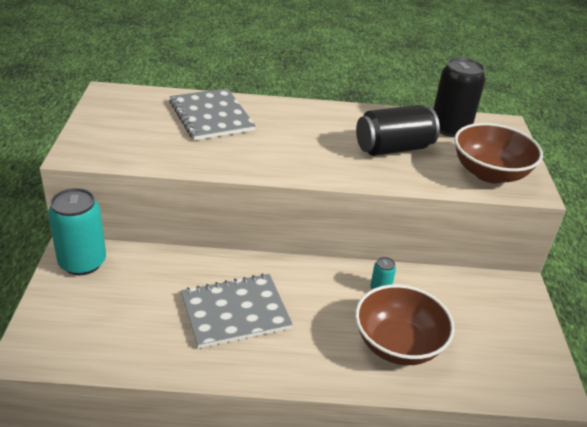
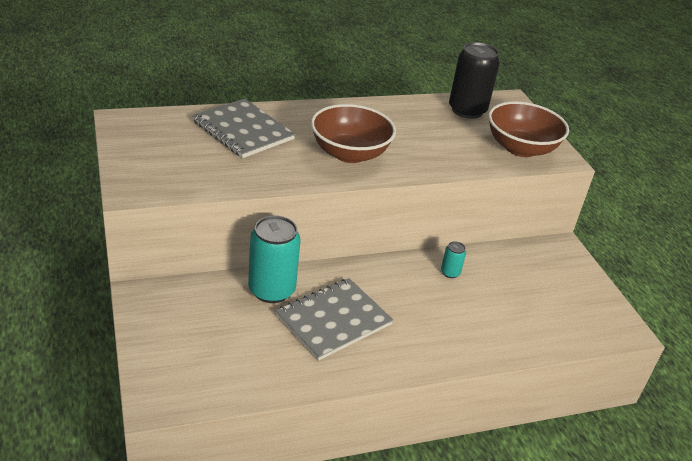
camera: 20 degrees left, 0 degrees up
(82, 262) = (159, 303): turquoise can -> turquoise can (271, 290)
(393, 148) = (429, 137): black can -> none
(398, 345) = (488, 319): brown bowl -> brown bowl (349, 153)

